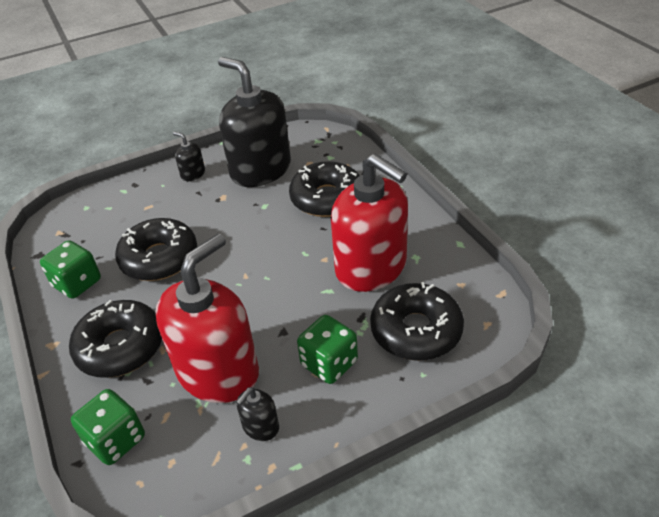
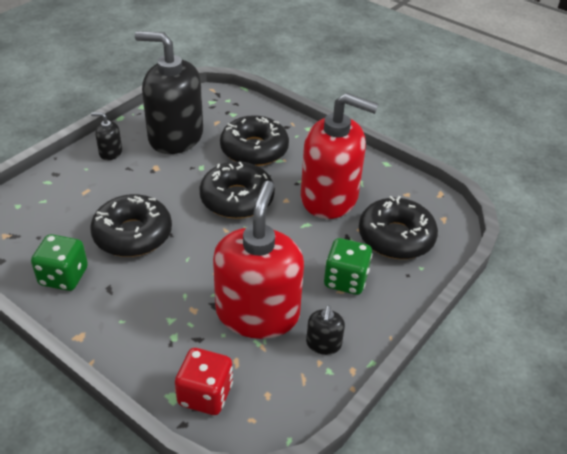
camera: 30 degrees left, 0 degrees up
(116, 440) = (205, 394): green dice -> red dice
(120, 347) = (151, 319): black donut -> black donut (237, 199)

